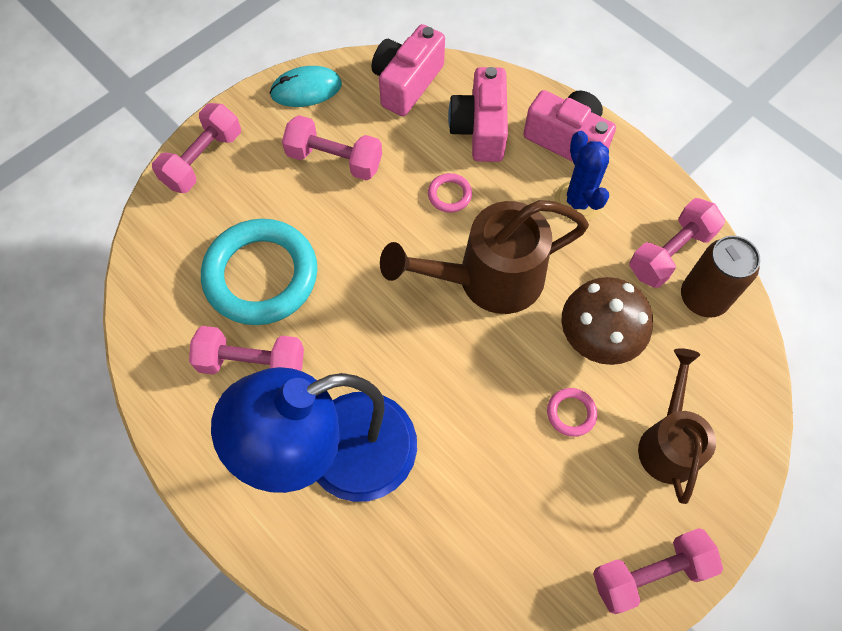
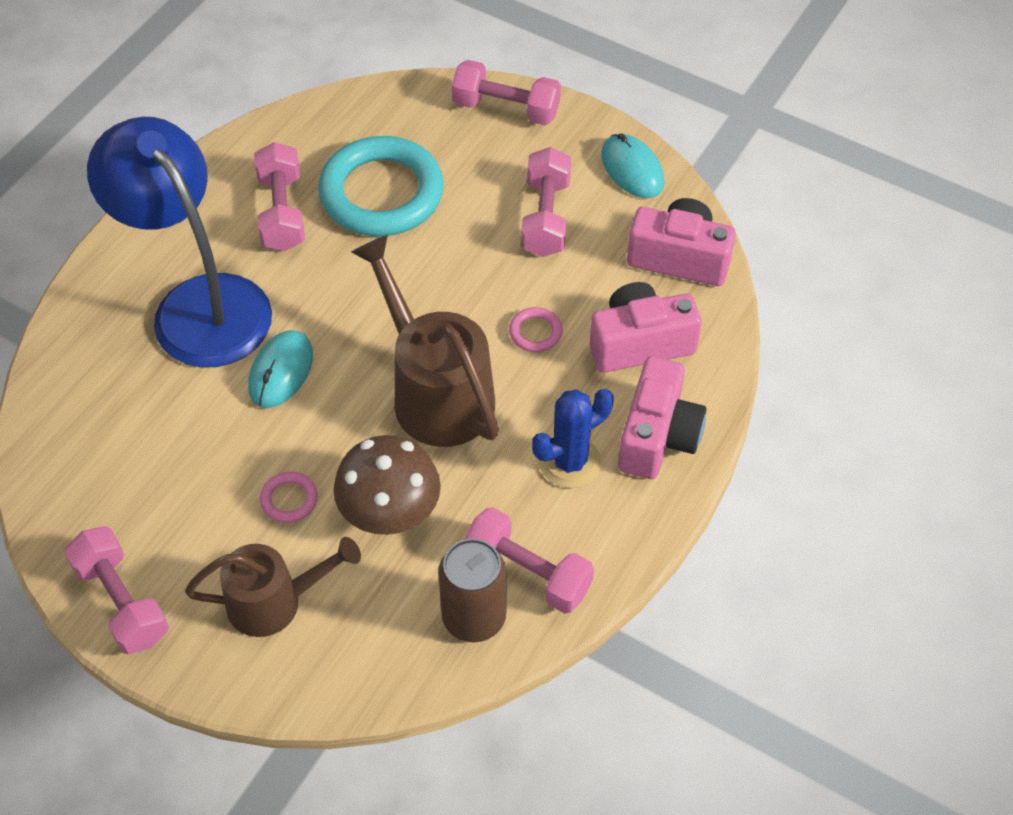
camera: 75 degrees right, 10 degrees down
(435, 396) = (281, 371): none -> turquoise mouse

